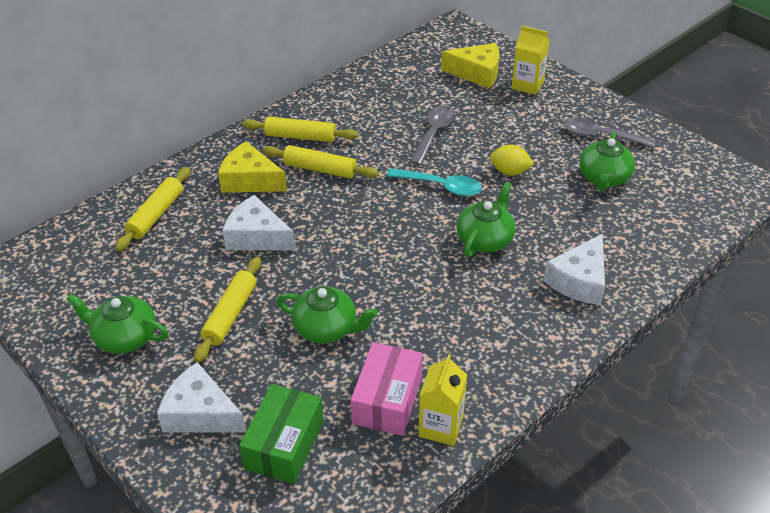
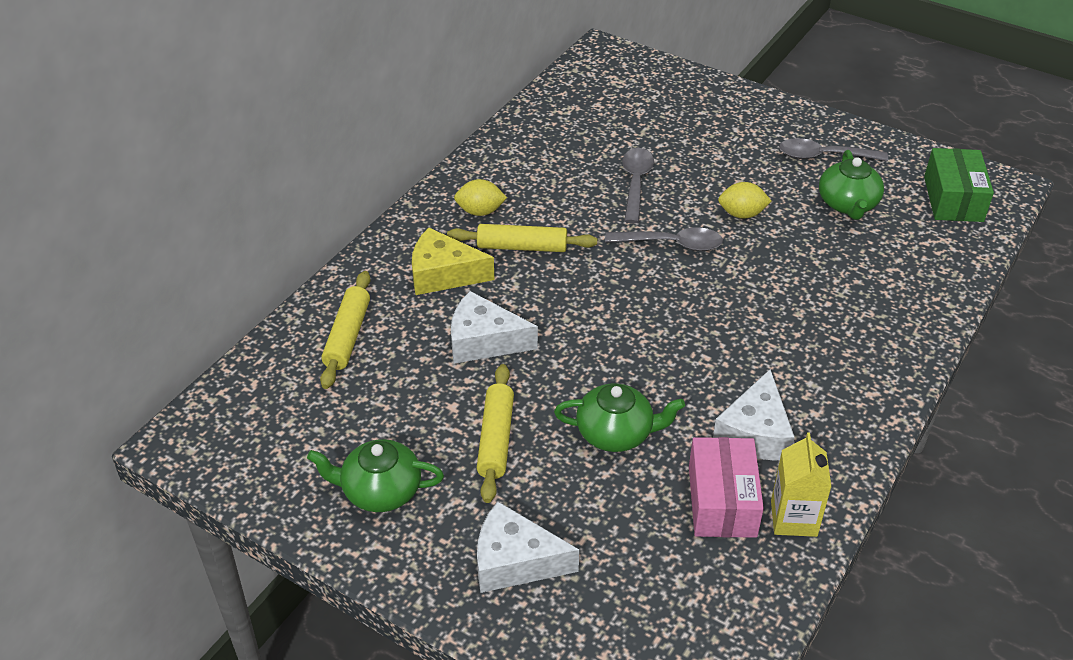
camera: 15 degrees left, 0 degrees up
(284, 445) = (629, 576): green box -> green box (953, 199)
(300, 137) = (480, 211): yellow rolling pin -> yellow lemon
(441, 186) = (671, 244): turquoise spoon -> grey spoon
(477, 73) = (653, 103): yellow cheese -> none
(485, 239) = (749, 297): green teapot -> none
(527, 85) = (717, 108): yellow carton -> none
(579, 281) = (871, 325): white cheese -> white cheese (755, 432)

